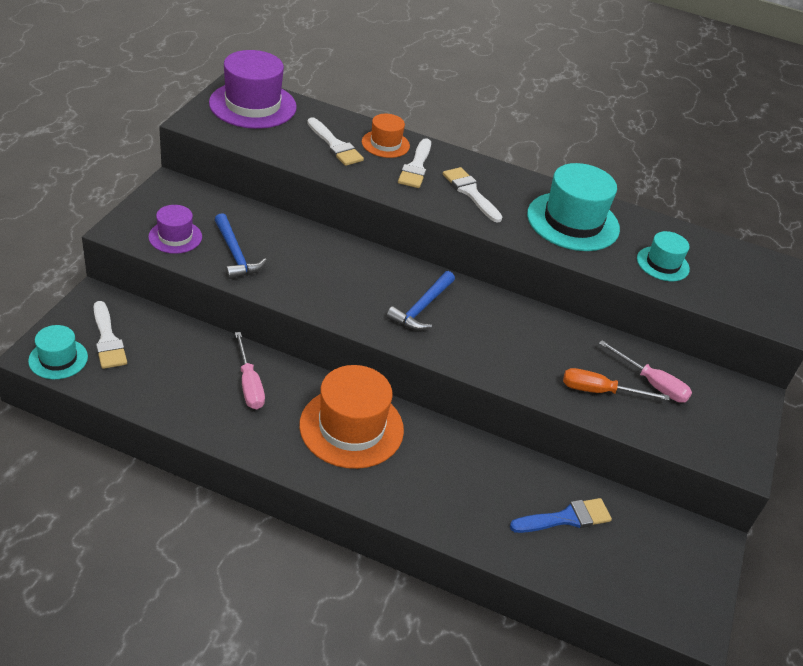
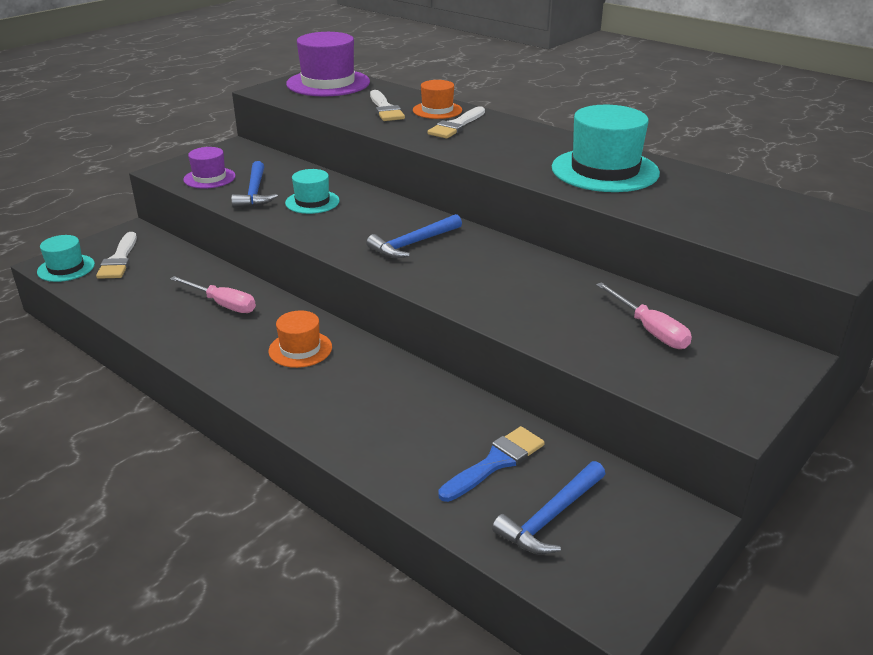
camera: 25 degrees right, 10 degrees down
(249, 384) = (222, 304): pink screwdriver -> pink screwdriver turned 60 degrees counterclockwise
(351, 427) = (300, 349): orange hat -> orange hat, size x0.55
(470, 192) = (501, 144): white brush -> none
(566, 518) = (495, 462): blue brush -> blue brush turned 45 degrees counterclockwise
(600, 391) = (577, 329): orange screwdriver -> none
(626, 560) = (550, 517): none -> blue hammer
(662, 264) = (696, 208): turquoise hat -> turquoise hat (312, 202)

